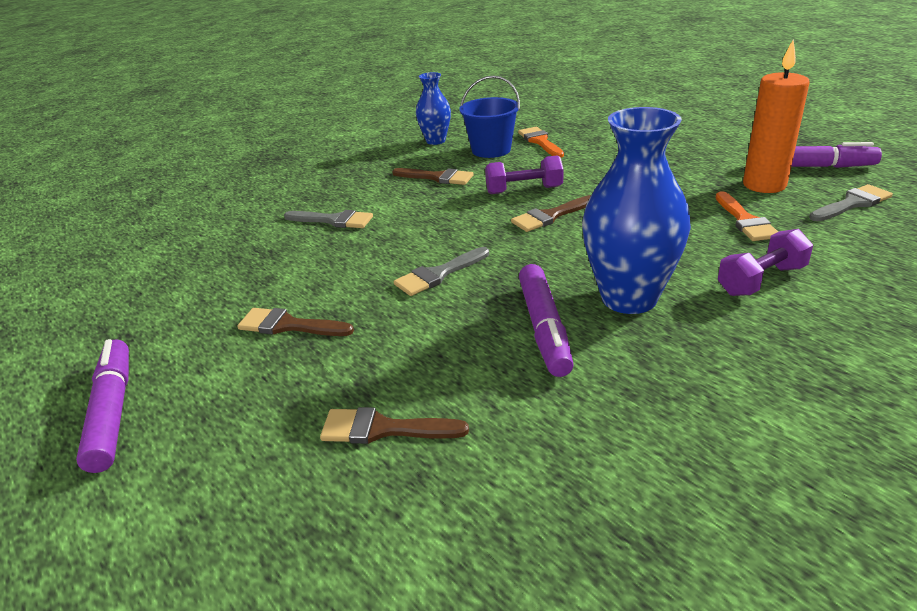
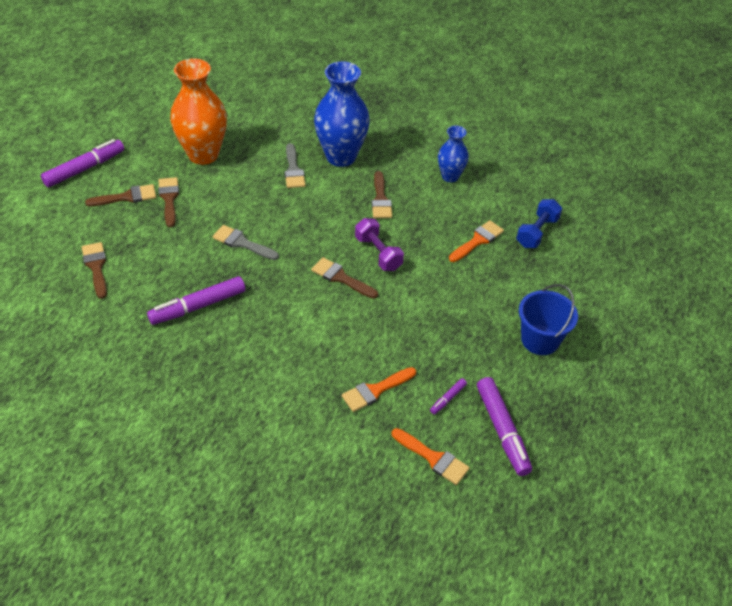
camera: 60 degrees right, 15 degrees up
(226, 282) = (203, 154): none -> orange vase
(240, 369) = (127, 197): none -> brown brush
(491, 150) = (446, 215): blue bucket -> blue bucket (540, 340)
(547, 118) = (537, 232): none -> blue dumbbell
(629, 298) = (243, 339): blue vase -> blue vase (341, 157)
(761, 280) = (287, 405): purple dumbbell -> none
(764, 185) = (448, 399): orange candle -> purple marker
(852, 204) = (433, 458): grey brush -> orange brush

